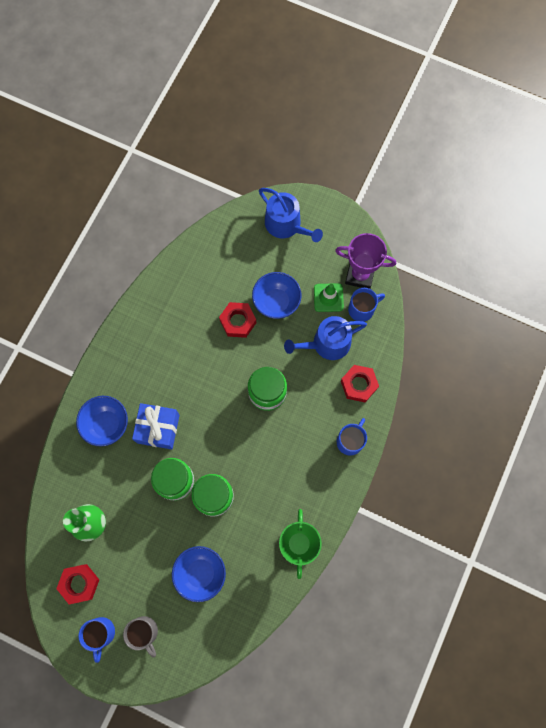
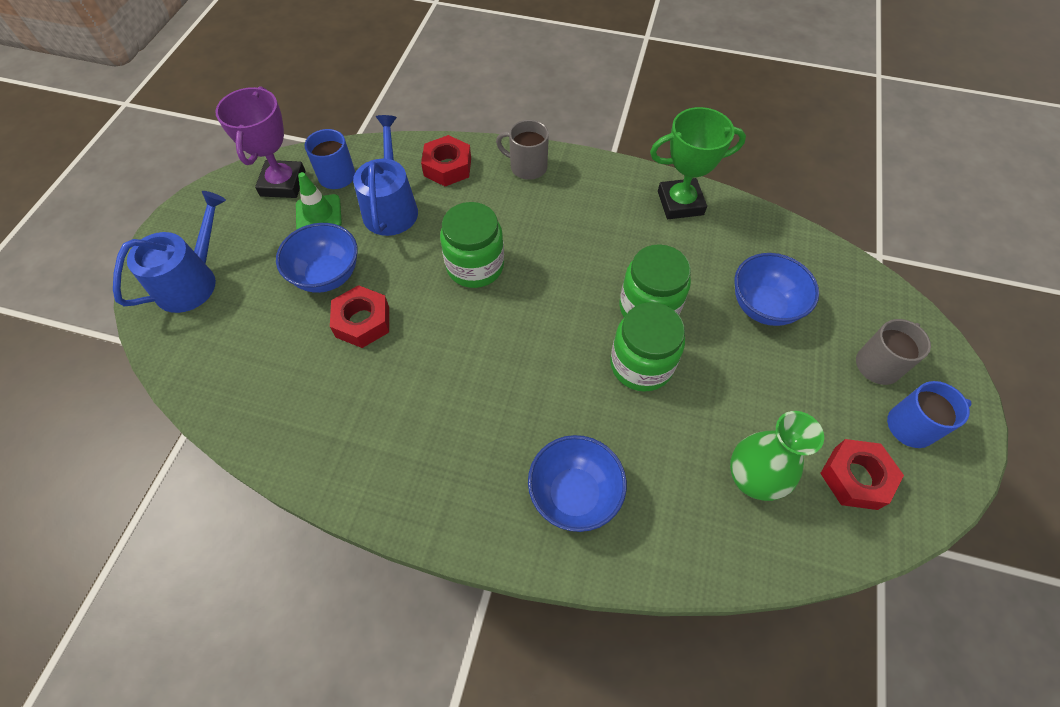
camera: 100 degrees left, 15 degrees down
(158, 429) = (563, 406): blue gift -> none
(327, 343) = (391, 207): blue watering can -> blue watering can turned 150 degrees counterclockwise
(350, 441) = (527, 167): blue mug -> grey mug

